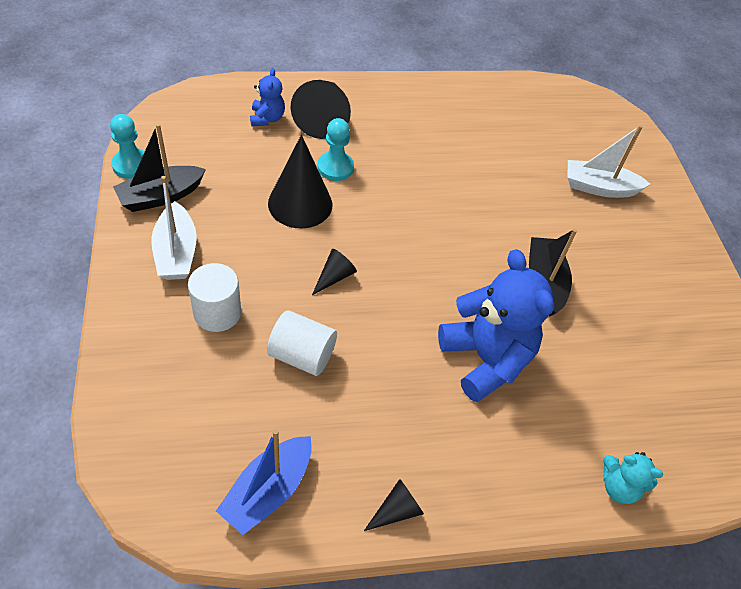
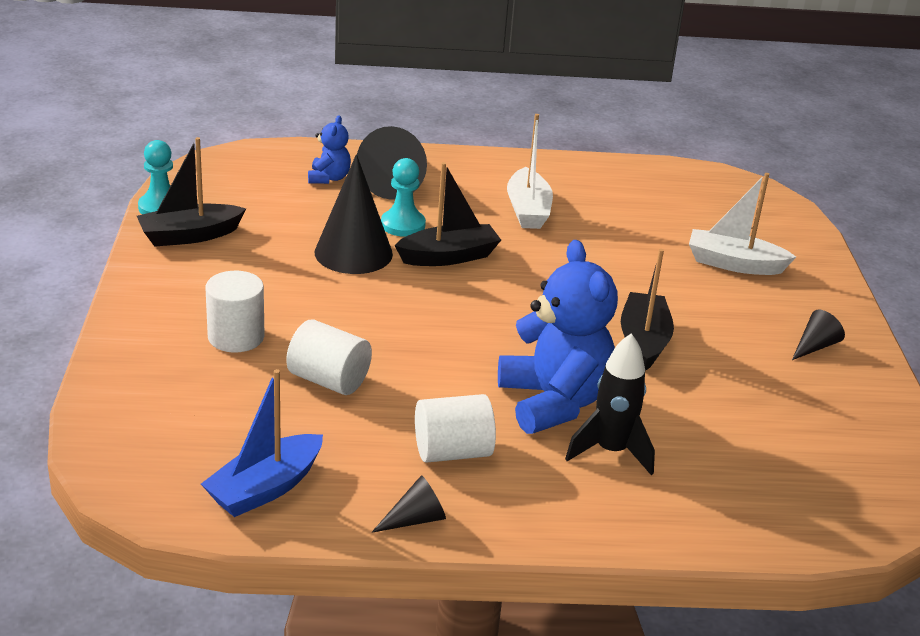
camera: 10 degrees right, 20 degrees down
(176, 252) = (198, 283): white boat -> white boat (527, 210)
(334, 276) = (382, 317): black cone -> black cone (814, 346)
(377, 201) = (448, 257): none -> black boat
(414, 427) = (452, 452): none -> white cylinder
(538, 410) = (611, 451): none -> black rocket
(618, 486) = (698, 526): turquoise teddy bear -> none

